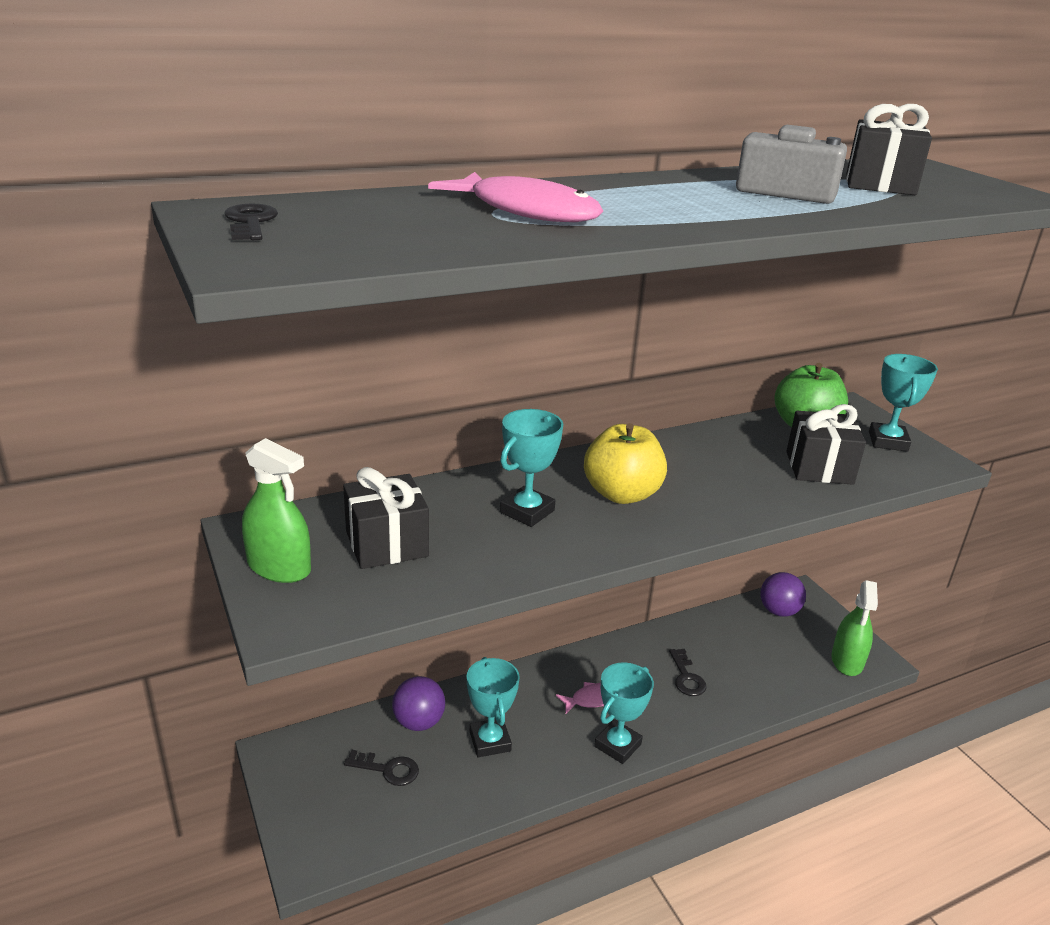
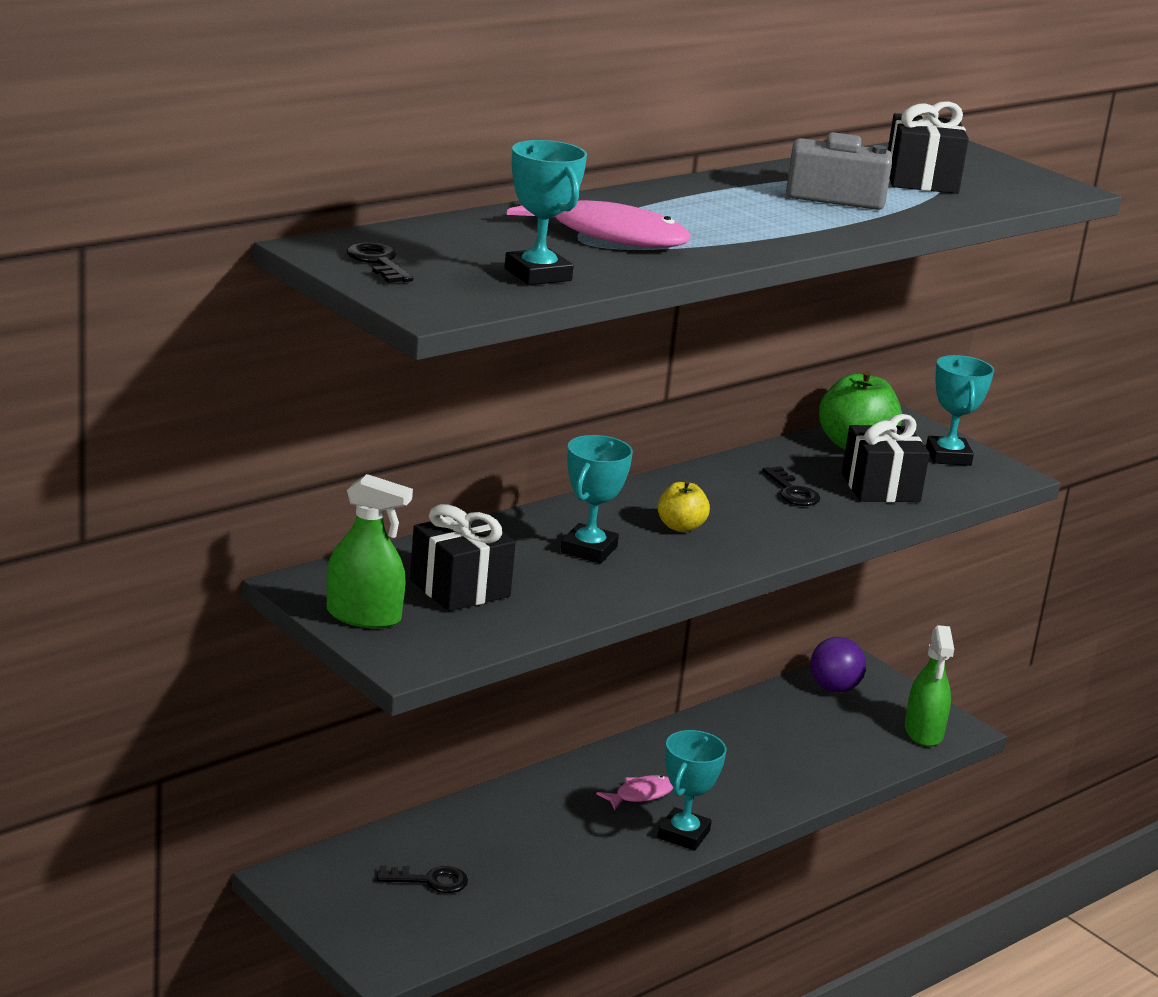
camera: 15 degrees left, 5 degrees down
(419, 722) = (444, 835): purple ball -> none
(490, 741) = (536, 844): turquoise trophy -> turquoise trophy (538, 275)
(621, 494) = (680, 527): yellow apple -> yellow apple, size x0.57
(686, 677) = (742, 764): black key -> black key (792, 491)

